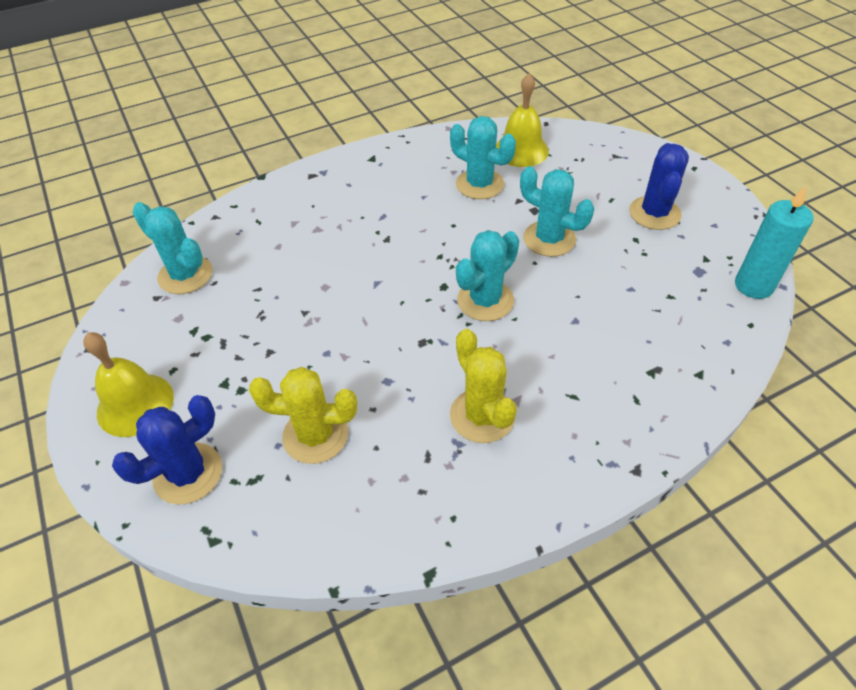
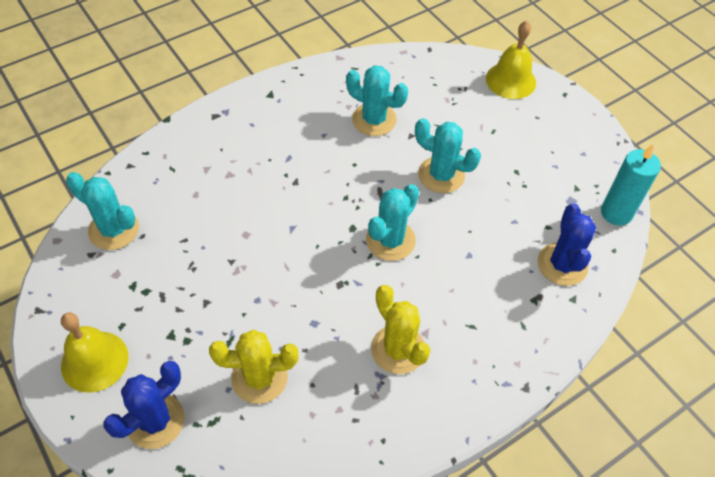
camera: 10 degrees left, 5 degrees up
(521, 150) = (409, 80): yellow bell -> yellow bell (510, 80)
(654, 213) = (531, 144): blue cactus -> blue cactus (562, 264)

